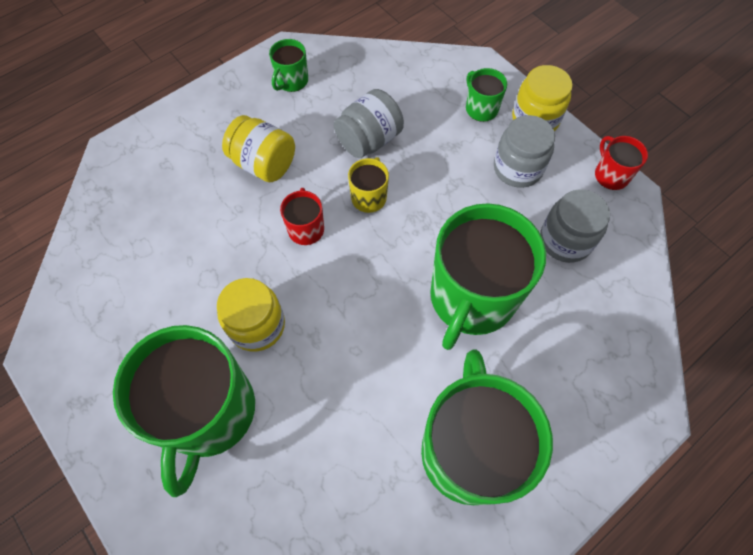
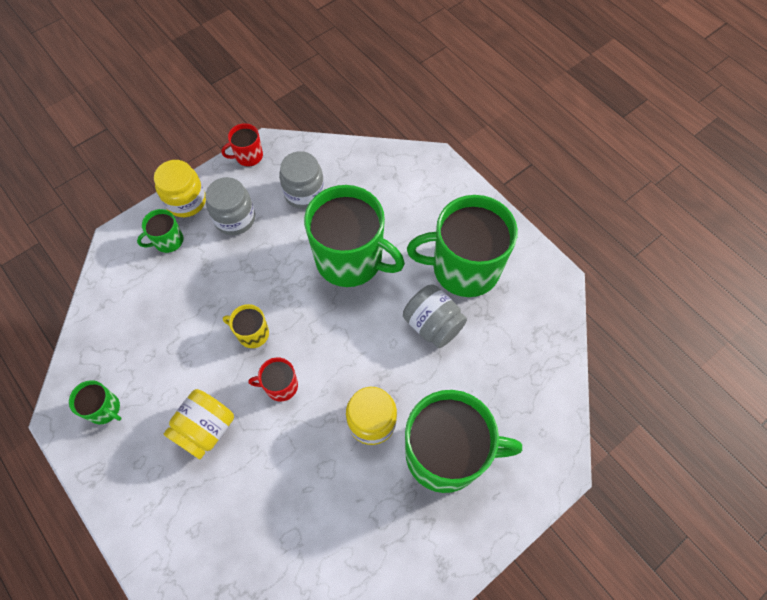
camera: 90 degrees left, 0 degrees up
(369, 140) = (190, 334): grey jar -> grey jar (432, 325)

